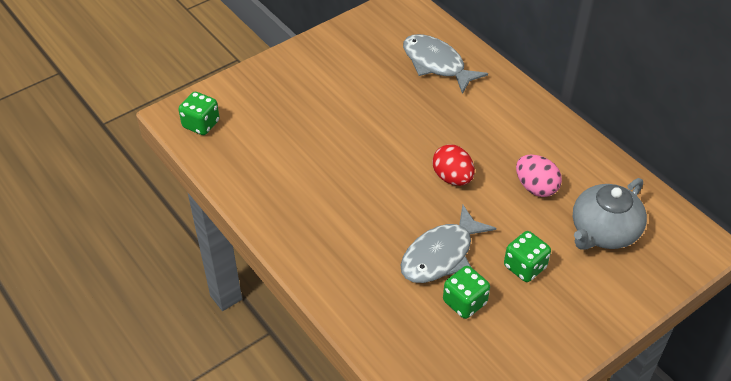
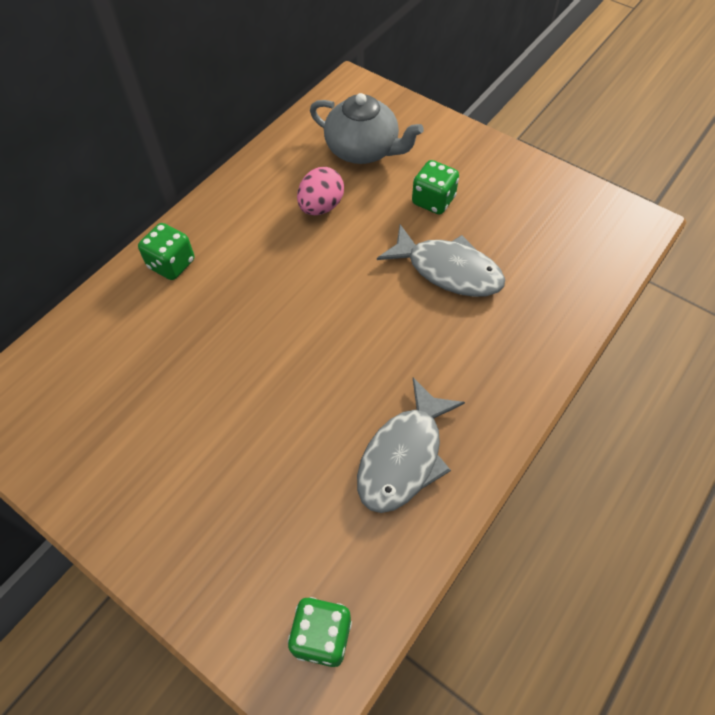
camera: 105 degrees left, 10 degrees up
(436, 64) = (124, 338): grey fish -> grey fish (404, 457)
(452, 178) = (331, 281): red egg -> none
(464, 302) = (499, 240): green dice -> green dice (171, 264)

